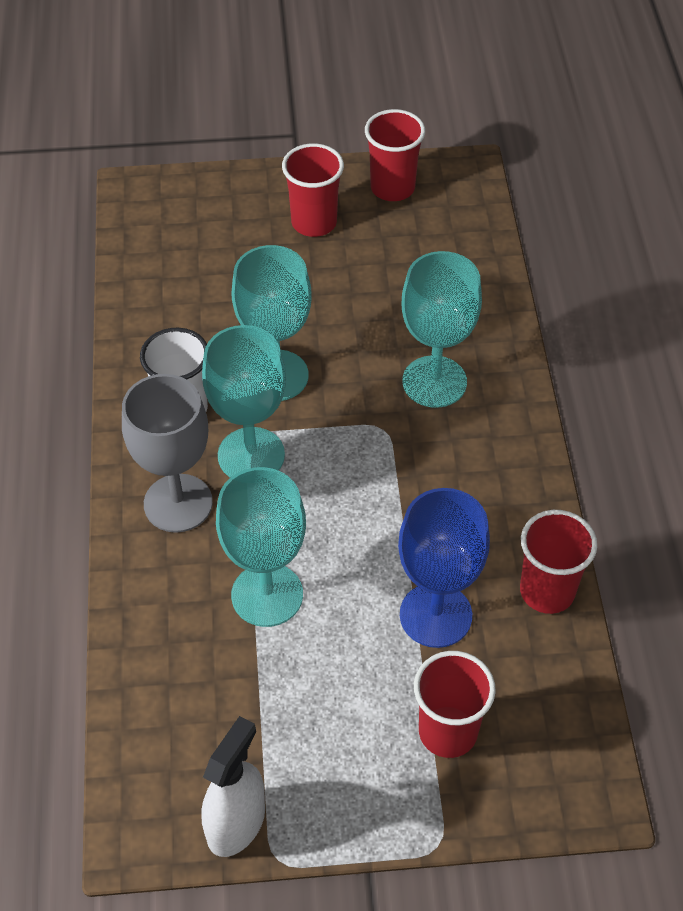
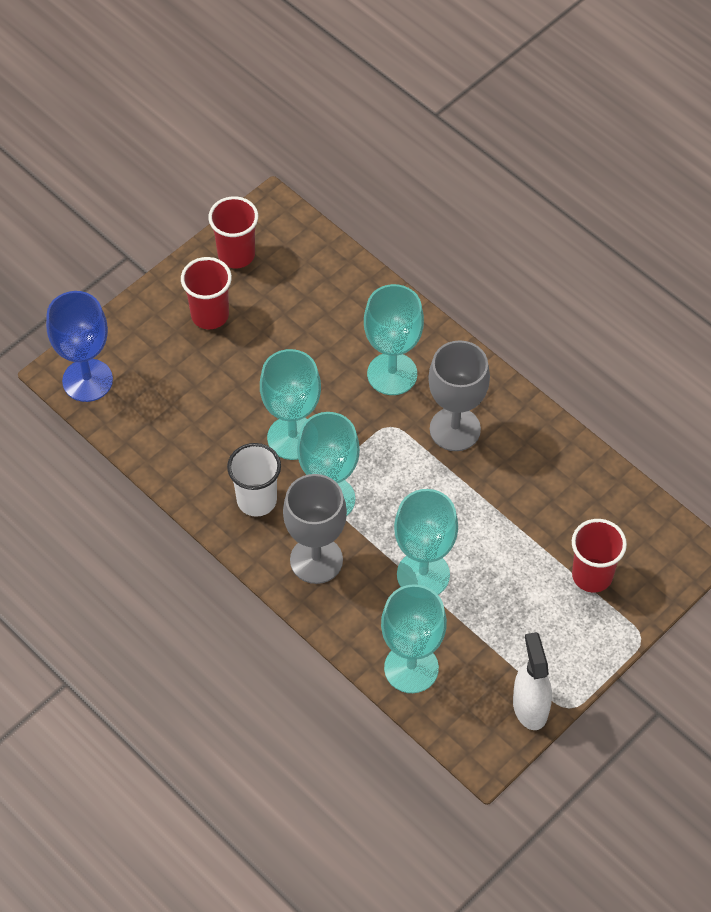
camera: 40 degrees left, 5 degrees up
(156, 680) = (411, 668): none -> turquoise goblet
(435, 615) = (526, 516): blue goblet -> blue goblet (87, 380)
(446, 475) = (455, 429): none -> grey goblet
(547, 591) = (573, 458): red cup -> none

